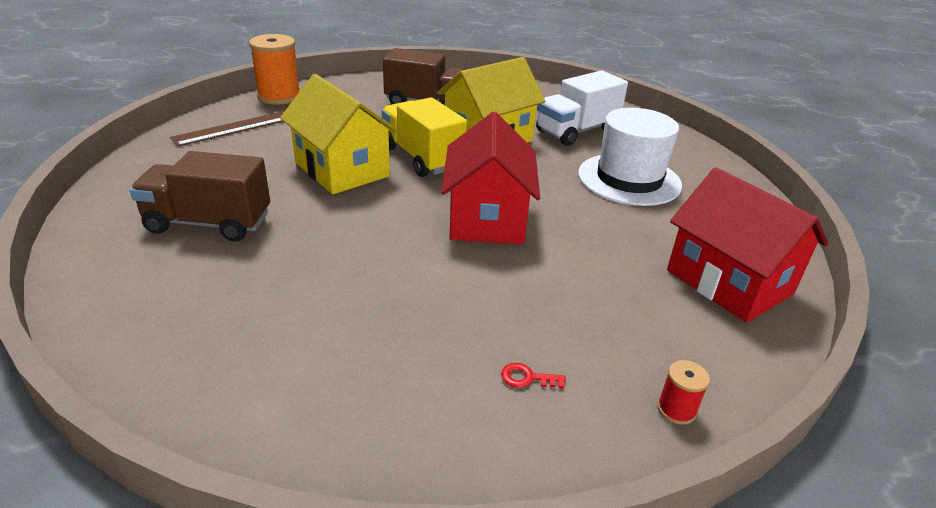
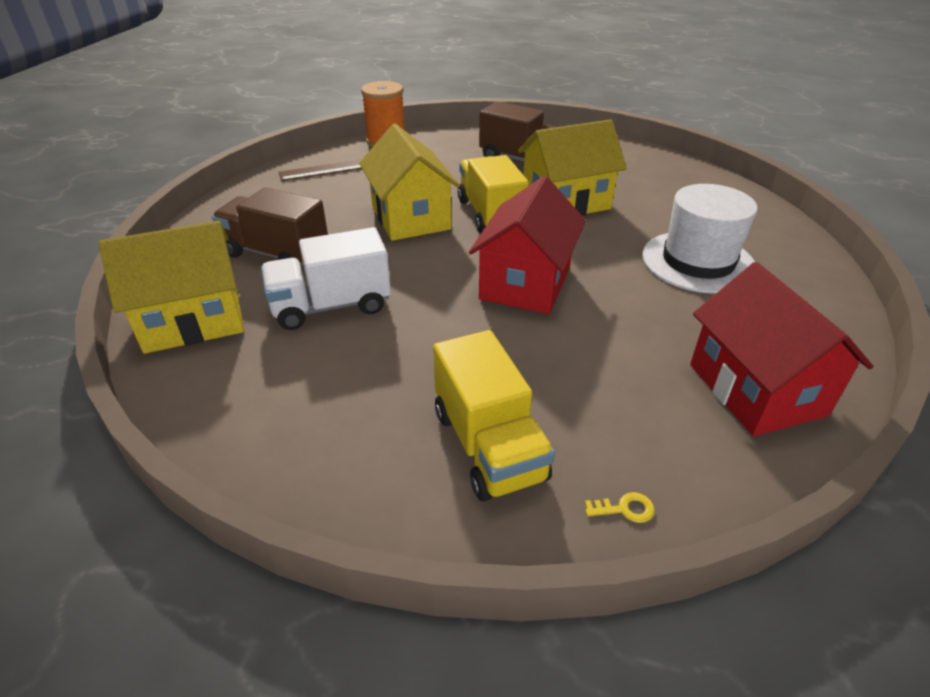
camera: 20 degrees right, 5 degrees up
(140, 308) = (193, 320): none -> yellow house
(527, 378) = (488, 445): red key -> yellow truck
(577, 131) = (665, 203): white truck -> white truck (331, 306)
(676, 409) = (624, 509): red spool -> yellow key

